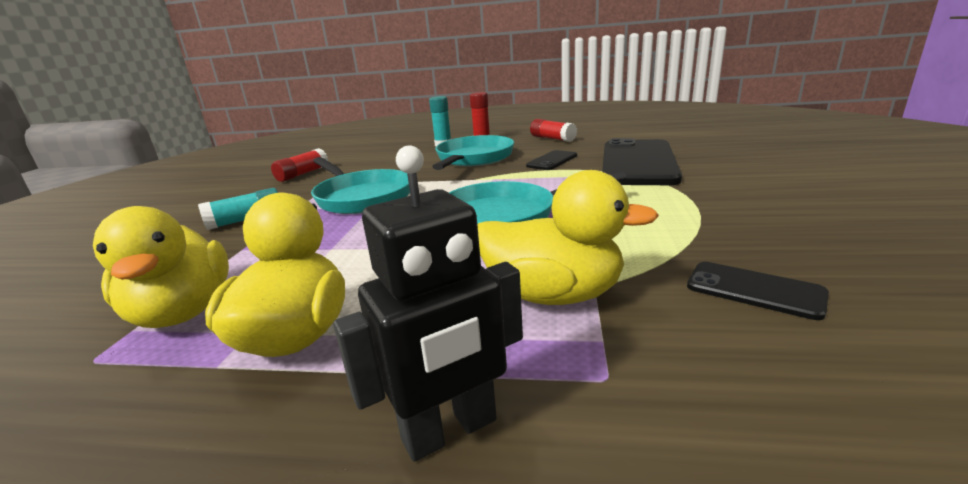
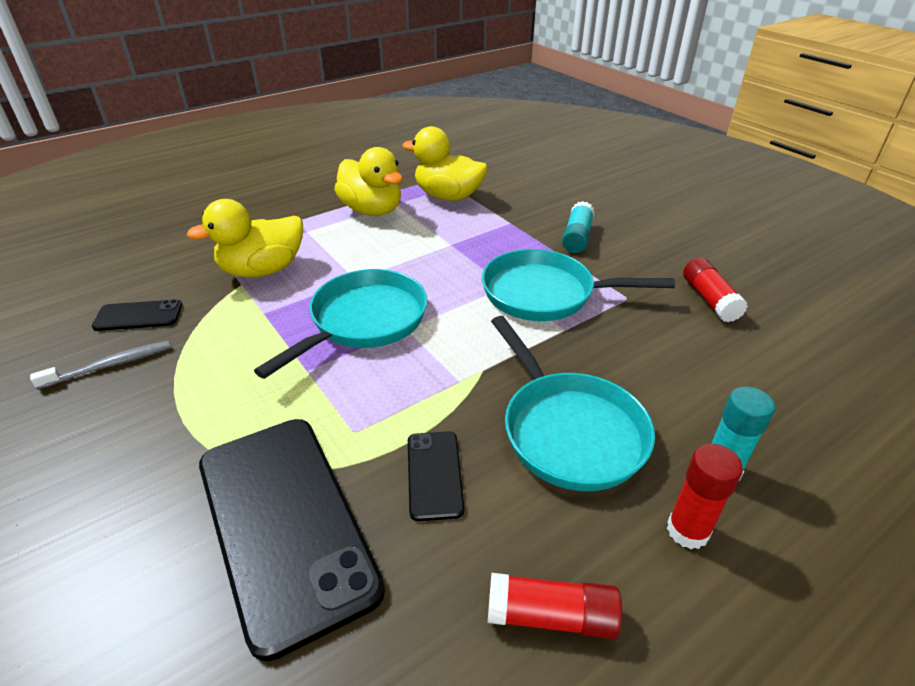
camera: 135 degrees right, 15 degrees up
(450, 430) = (264, 214): black robot -> none
(777, 248) = (110, 365): none -> grey toothbrush

